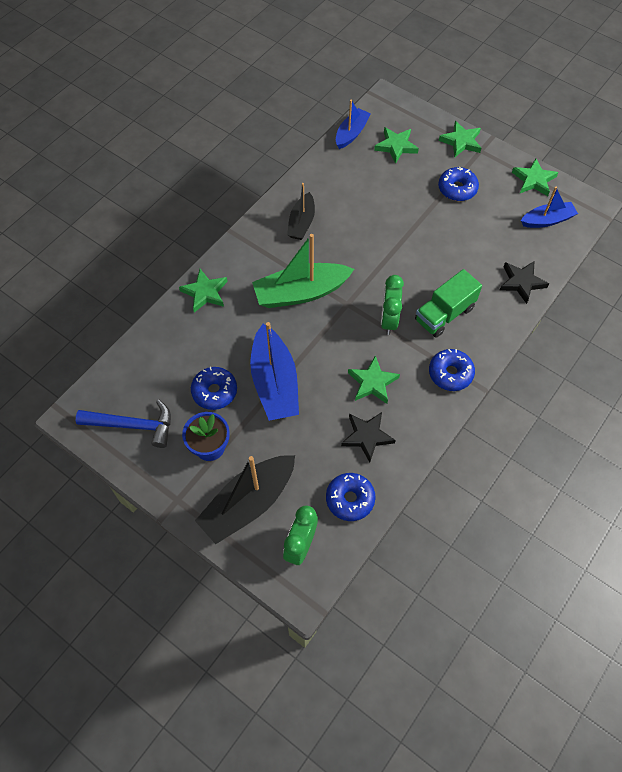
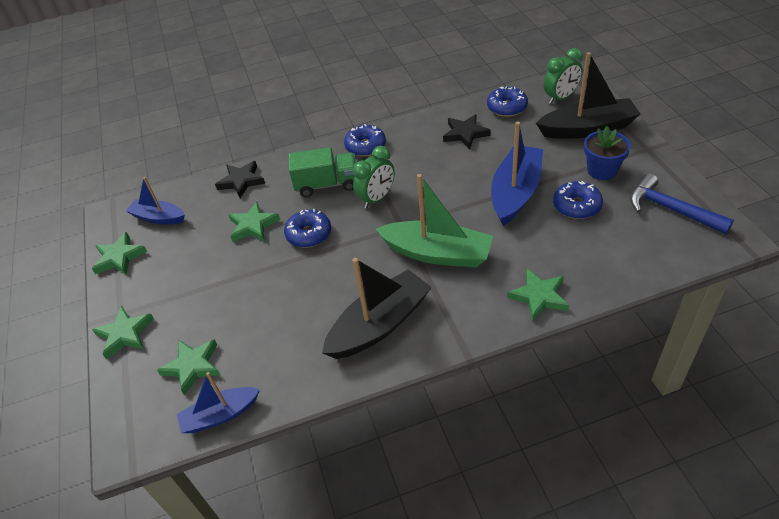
camera: 140 degrees left, 15 degrees down
(301, 223) = (379, 324): black boat -> black boat, size x1.65
(372, 382) = (431, 162): green star -> green star (253, 225)
(457, 189) = (192, 283): blue donut -> blue donut (309, 234)

